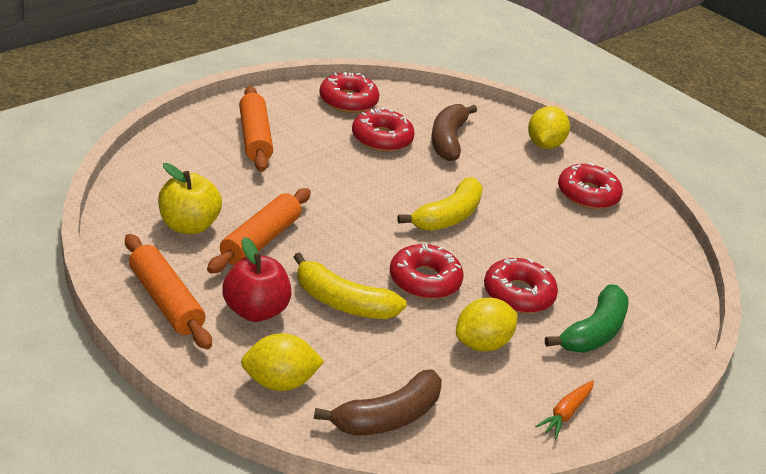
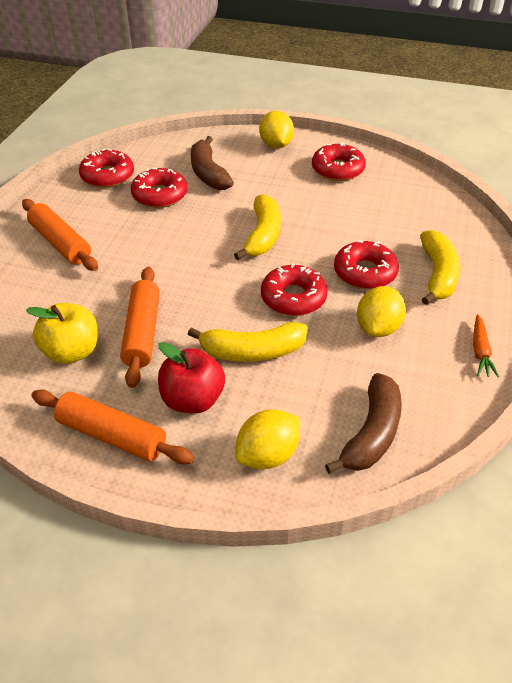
camera: 25 degrees left, 10 degrees up
(593, 332) = (437, 275): green banana -> yellow banana

